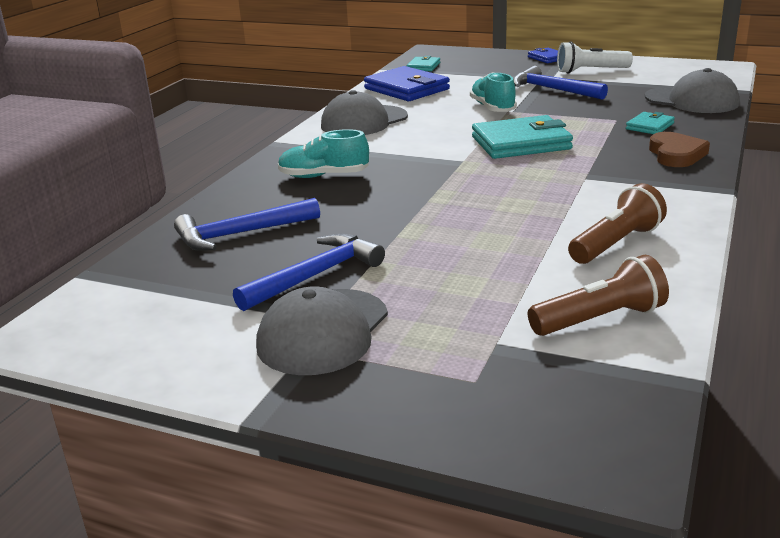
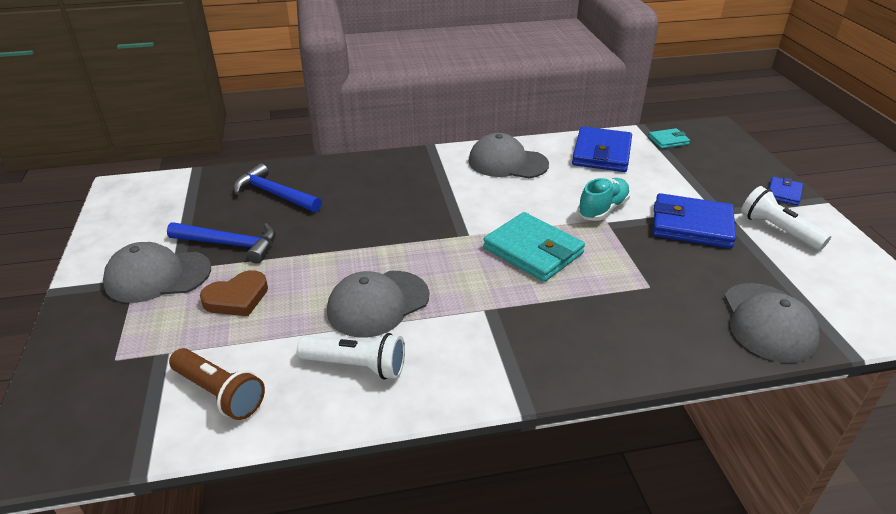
camera: 55 degrees right, 10 degrees up
(324, 176) = (388, 187): turquoise shoe -> none
(528, 217) = (378, 303): none -> grey cap
(553, 90) = (691, 225): blue hammer -> blue wallet
(616, 243) = (357, 366): brown flashlight -> white flashlight
(649, 126) = (653, 313): turquoise wallet -> none
(676, 154) = (591, 350): brown heart -> brown heart (237, 298)

